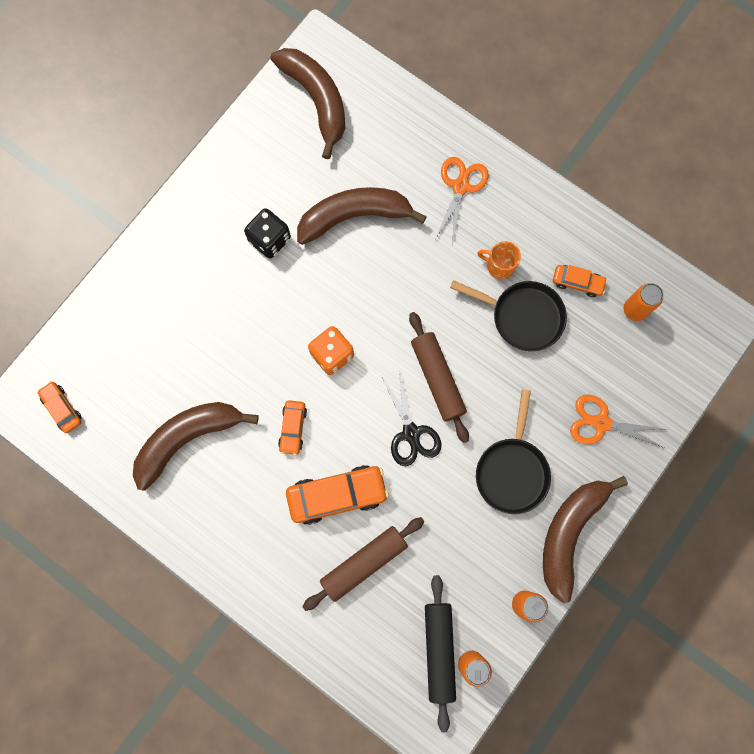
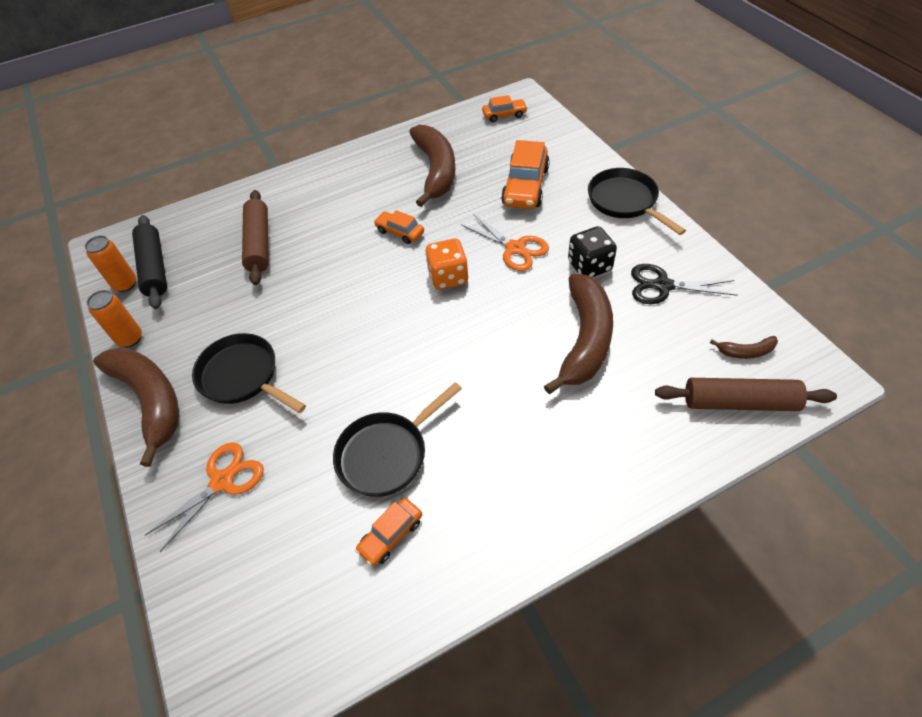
camera: 120 degrees right, 25 degrees down
(170, 235) = (625, 202): none -> black pan
(317, 100) = (745, 352): brown banana -> brown banana, size x0.43
(337, 495) = (324, 243): orange car -> orange car (525, 186)
(411, 433) = (337, 310): black scissors -> black scissors (663, 286)
(437, 379) = (372, 349): brown rolling pin -> brown rolling pin (739, 402)
(439, 650) = (154, 268): black rolling pin -> black rolling pin turned 45 degrees clockwise
(460, 186) = (579, 455): orange scissors -> orange scissors (515, 248)
(499, 266) = (459, 455): orange mug -> none
(634, 310) = (317, 590): orange can -> none

